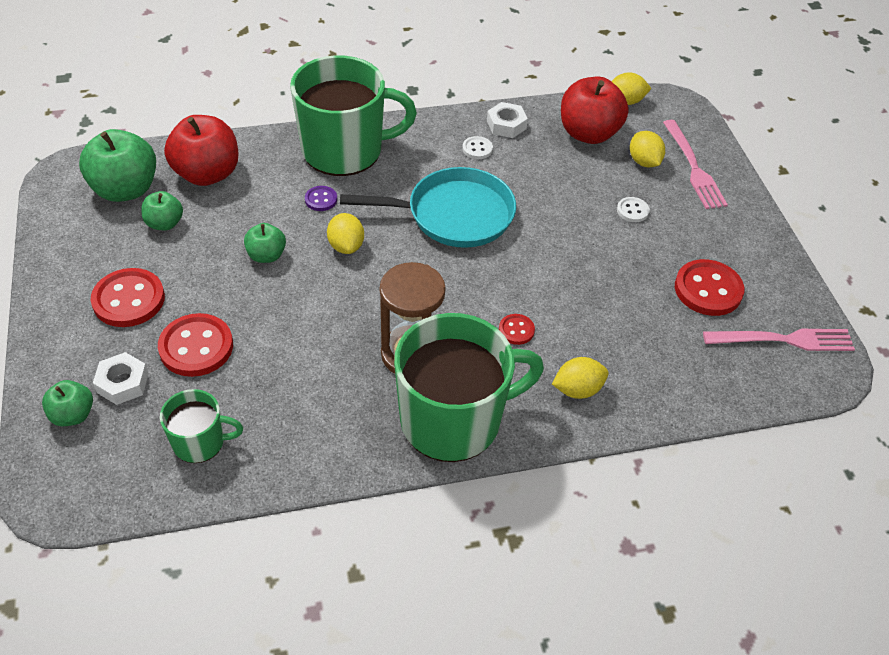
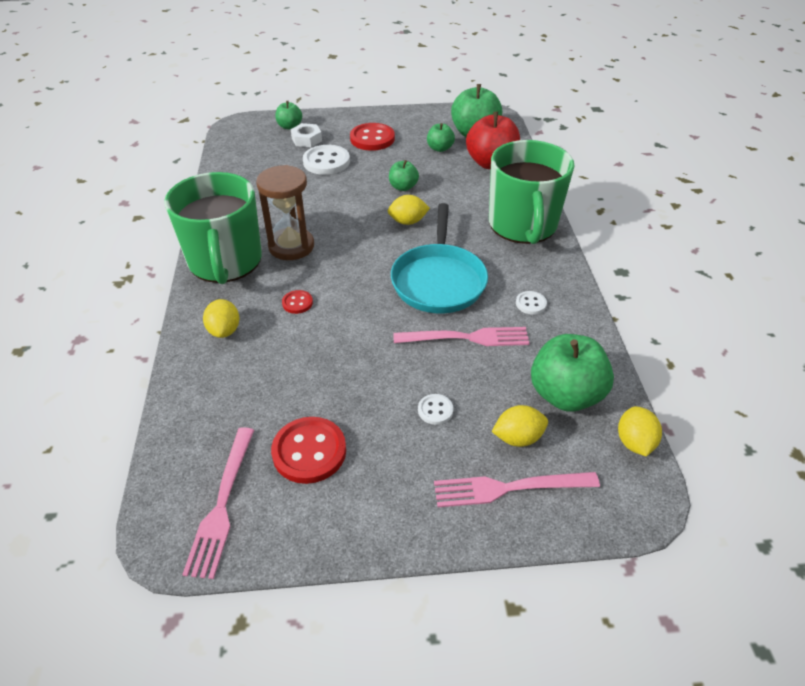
camera: 100 degrees right, 5 degrees down
(196, 347) = (326, 162): red button -> white button
(200, 442) = (253, 164): green mug -> none
(321, 199) = (461, 211): purple button -> none
(506, 125) = (571, 329): white nut -> none
(536, 192) = (467, 337): none -> pink fork
(588, 133) = (565, 395): red apple -> green apple

